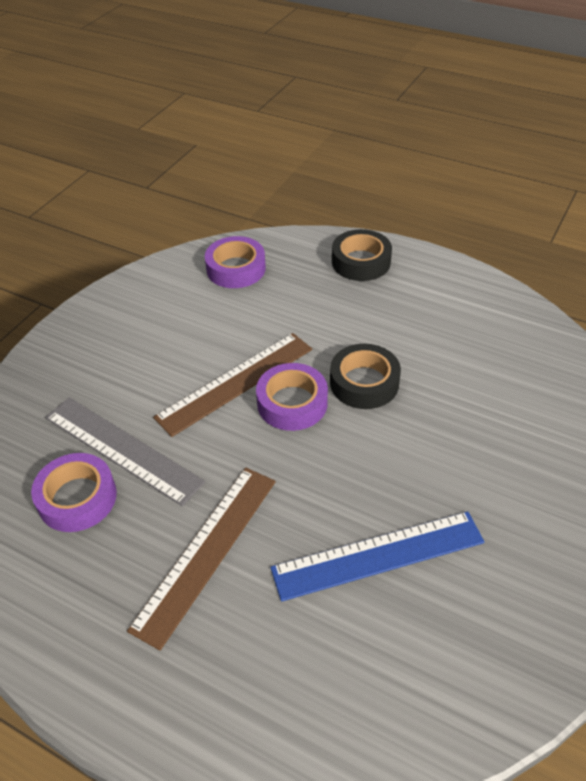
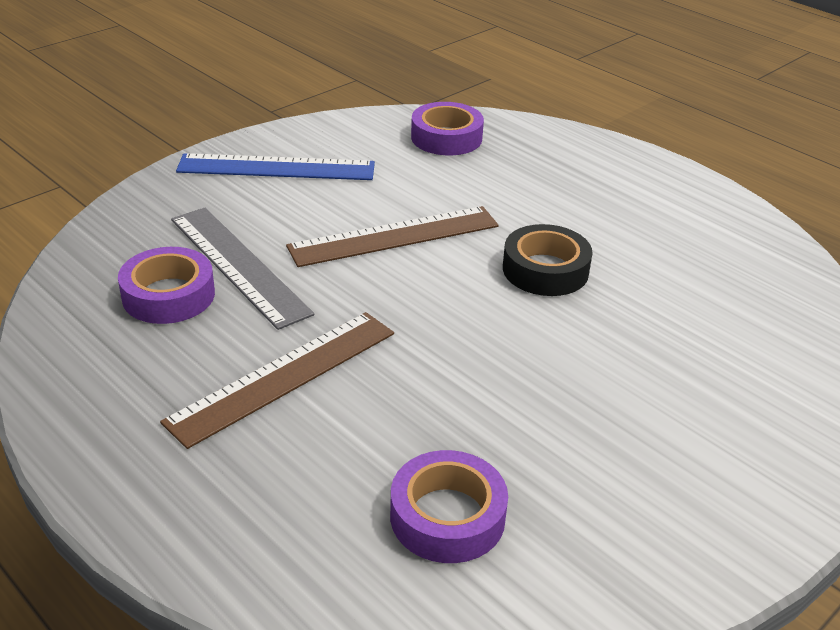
camera: 15 degrees right, 10 degrees down
(292, 403) = (450, 269): purple tape -> purple tape (447, 516)
(361, 262) = (597, 160): black tape -> none
(378, 555) = (481, 431): blue ruler -> blue ruler (276, 168)

